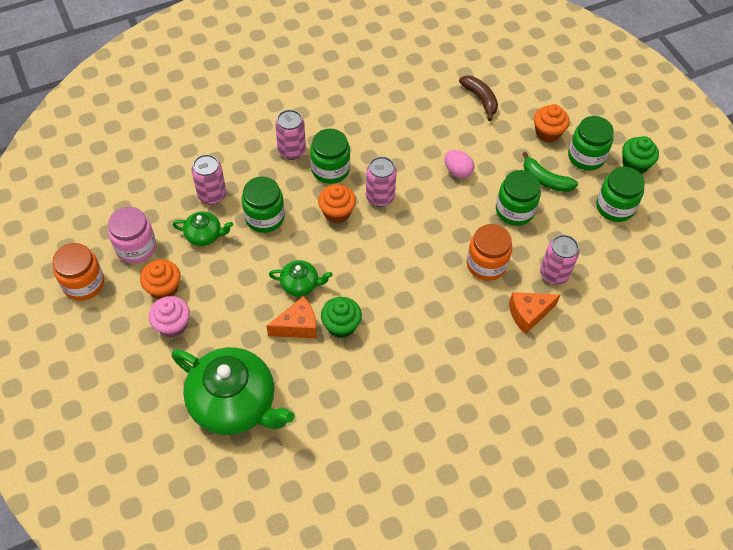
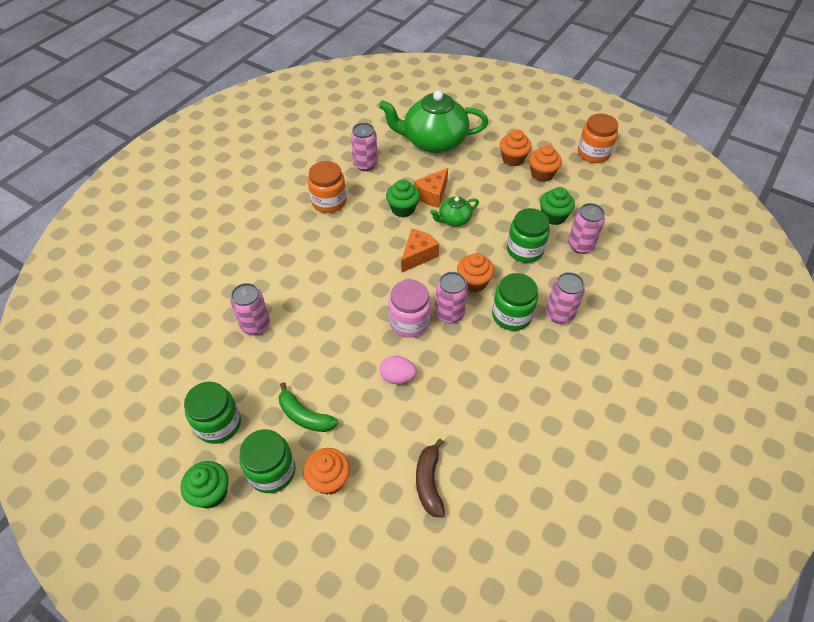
camera: 150 degrees right, 5 degrees down
(136, 247) = (588, 187): pink jar -> pink jar (409, 322)
(172, 325) = (513, 159): pink cupcake -> orange cupcake
(204, 235) = (553, 216): green teapot -> green cupcake
(338, 413) = (365, 164): none -> pink can
(480, 99) = (429, 482): brown banana -> brown banana turned 60 degrees clockwise
(486, 264) = (320, 304): orange jar -> orange jar (329, 202)
(514, 211) = (320, 365): green jar -> none
(528, 314) = (263, 282): orange cheese -> orange cheese (418, 255)
(545, 180) = (304, 416): green banana -> green banana turned 150 degrees counterclockwise

